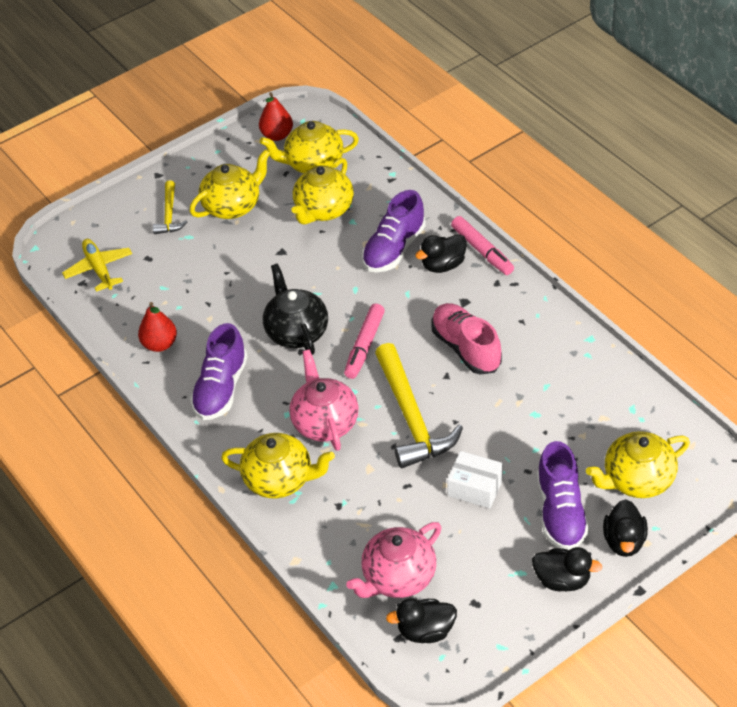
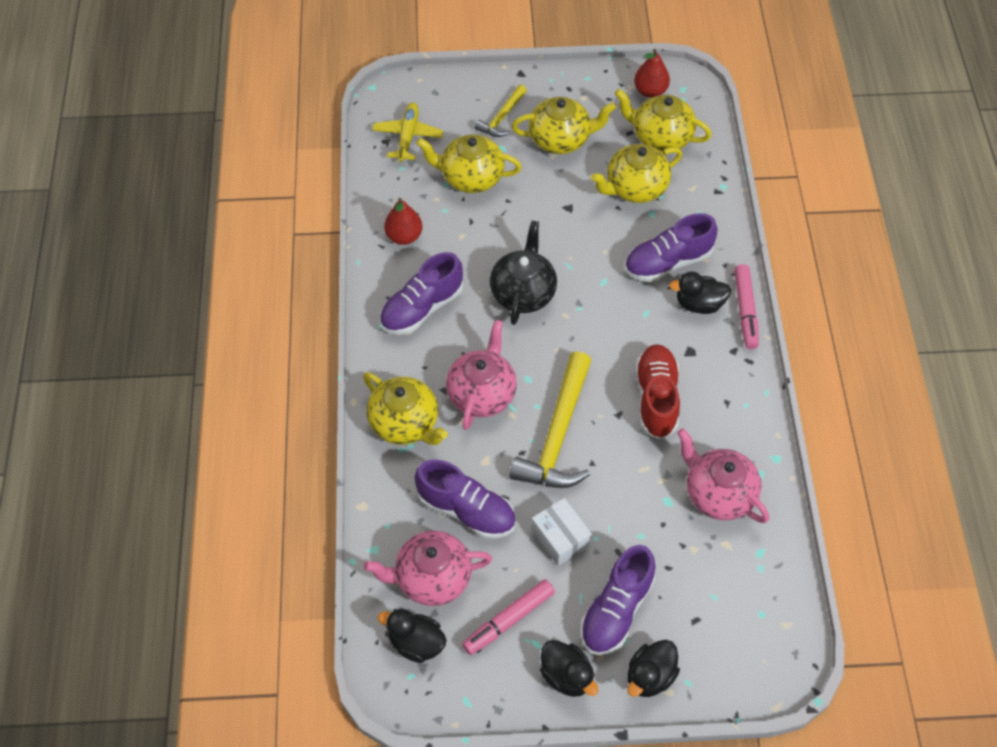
camera: 30 degrees right, 10 degrees up
(364, 346) = (570, 342): pink marker -> pink marker (508, 620)
(384, 512) = (466, 510): none -> purple shoe
(466, 348) = (656, 398): pink shoe -> red shoe
(568, 387) = (718, 493): none -> pink teapot
(637, 480) = (709, 625): yellow teapot -> yellow teapot (471, 177)

